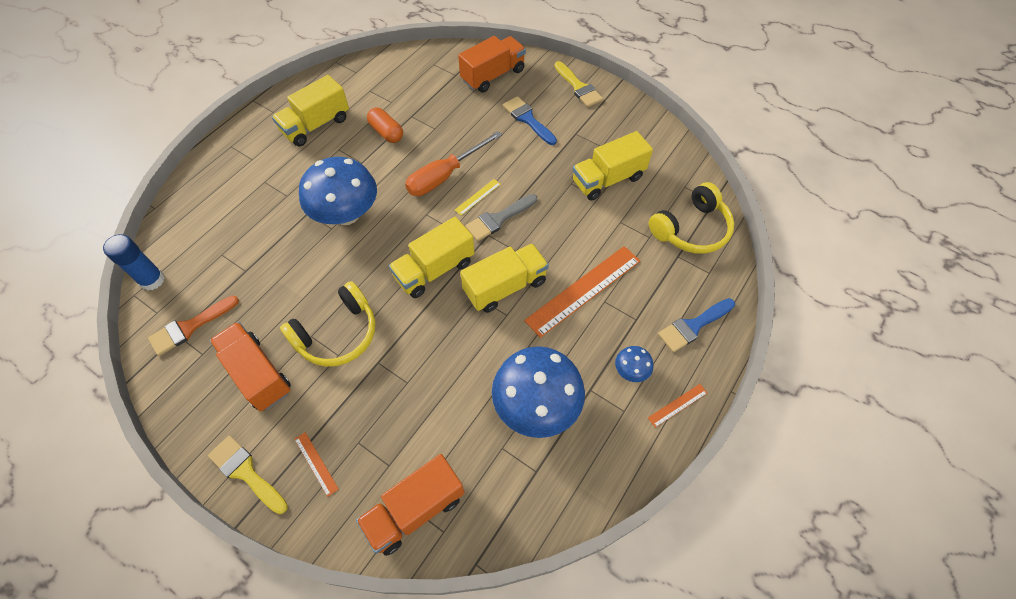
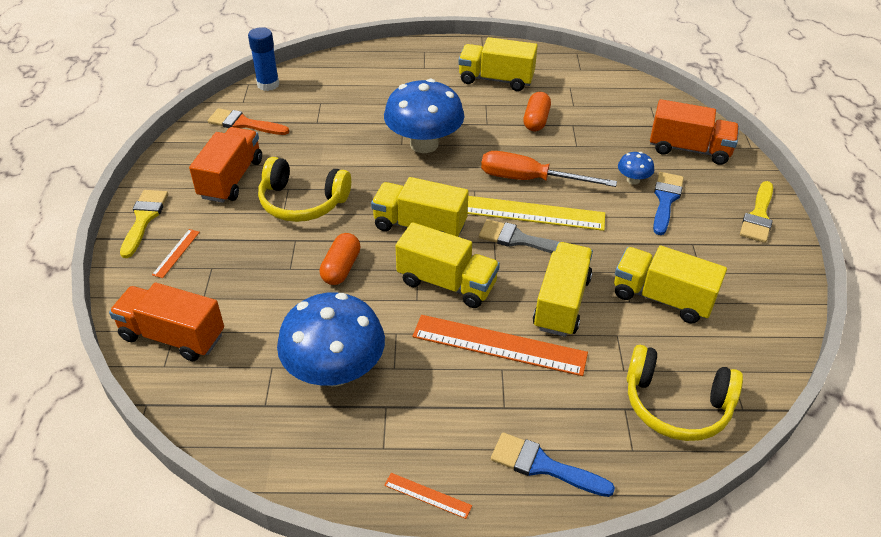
camera: 55 degrees right, 15 degrees down
(436, 346) = (341, 268): none -> orange capsule
(478, 197) = (530, 213): yellow ruler -> yellow ruler, size x2.25
(573, 233) = (561, 303): none -> yellow truck
(631, 370) = (436, 432): blue mushroom -> blue mushroom (633, 180)

